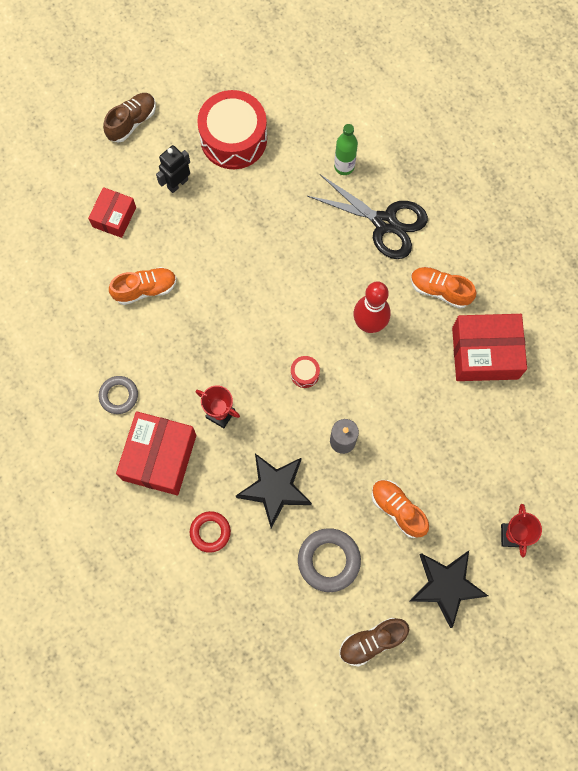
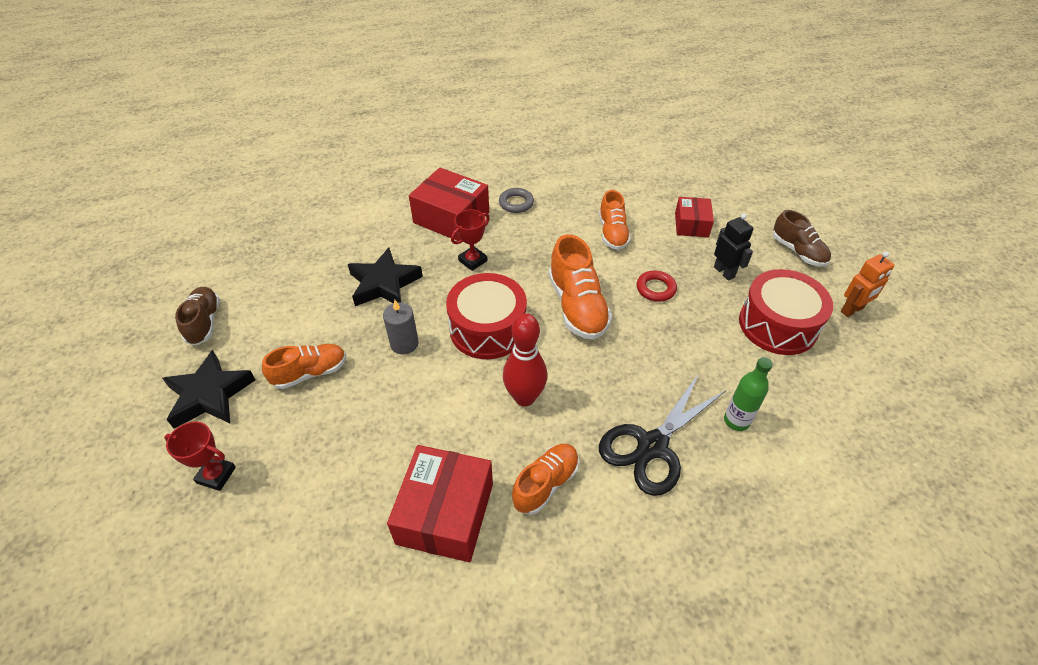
camera: 105 degrees right, 25 degrees down
(114, 217) = (691, 225): red box -> red box turned 60 degrees clockwise
(200, 82) = (852, 310): none -> orange robot
(210, 532) = (370, 236): red ring -> red ring (655, 289)
(256, 303) = (577, 306): none -> orange shoe
(305, 374) = (488, 329): red drum -> red drum, size x2.47
(329, 560) = (297, 308): grey ring -> none

